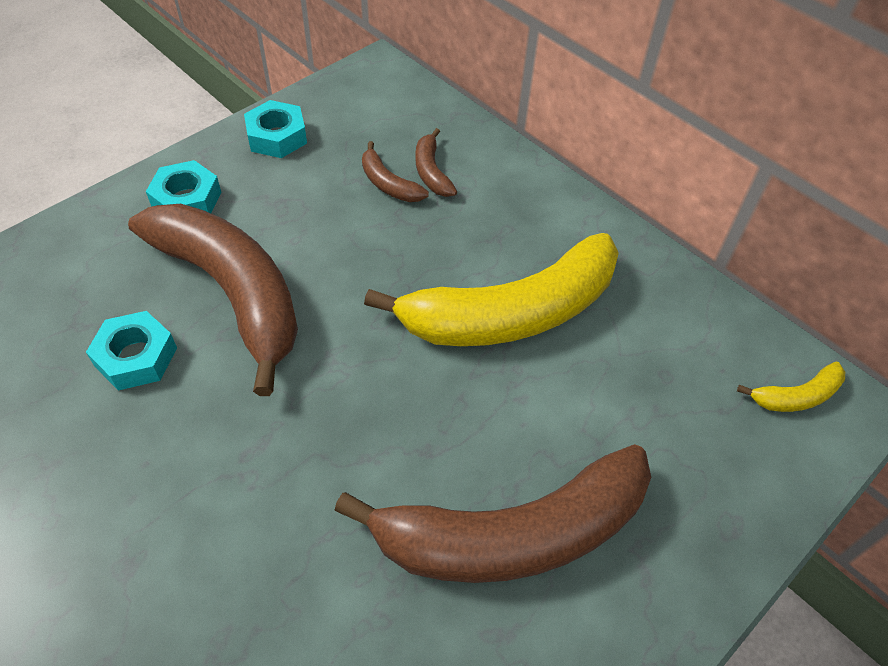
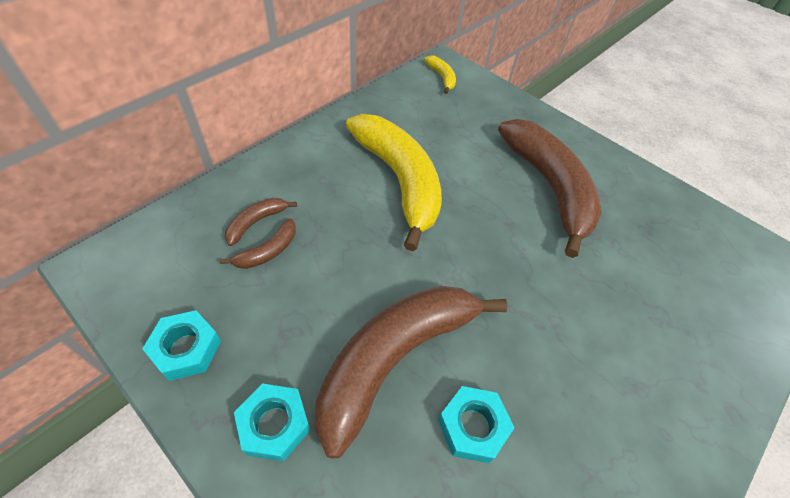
camera: 95 degrees left, 0 degrees up
(431, 172) = (256, 222): brown banana -> brown banana turned 150 degrees clockwise

